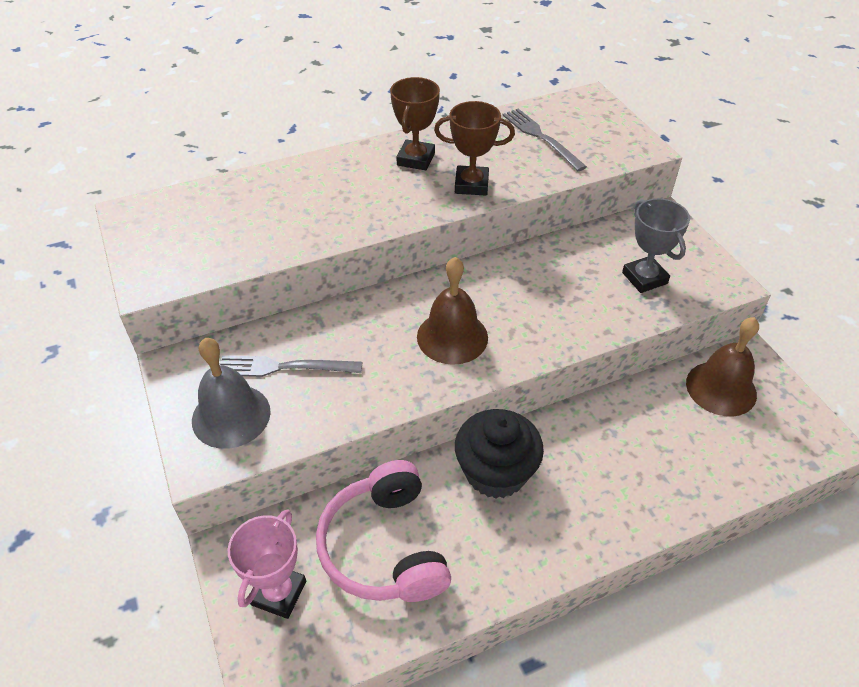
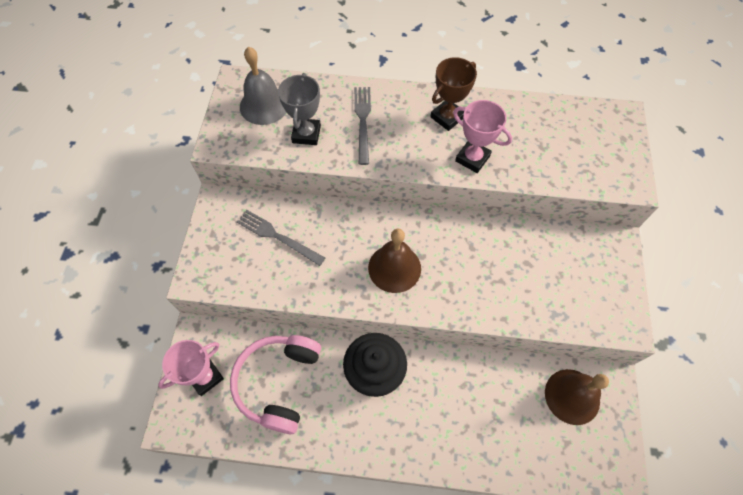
camera: 30 degrees right, 15 degrees up
(231, 415) = (228, 255): grey bell -> grey bell (264, 105)
(471, 185) = (472, 158): brown trophy -> pink trophy
(541, 138) = (555, 138): grey fork -> grey fork (363, 121)
(644, 278) = (563, 289): grey trophy -> grey trophy (306, 134)

